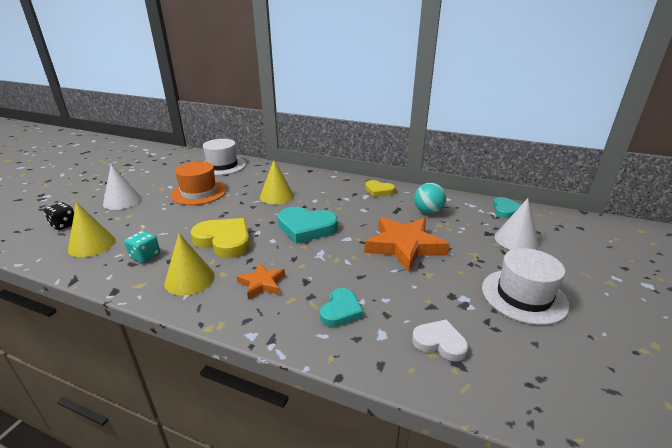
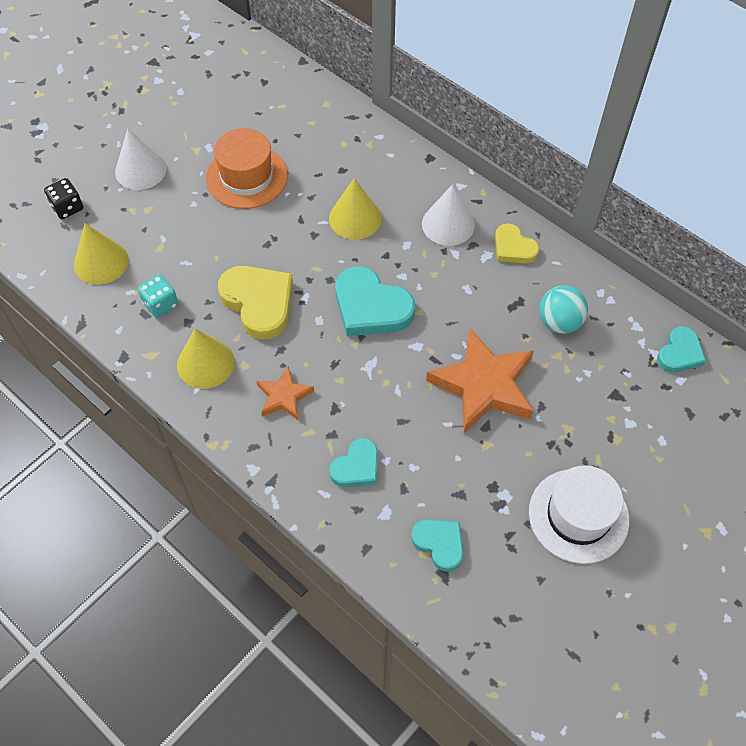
camera: 20 degrees right, 30 degrees up
(222, 166) = (296, 106): white hat -> none
(439, 342) = (439, 544): white heart -> turquoise heart
(516, 240) = (645, 421): white cone -> white cone (448, 224)

